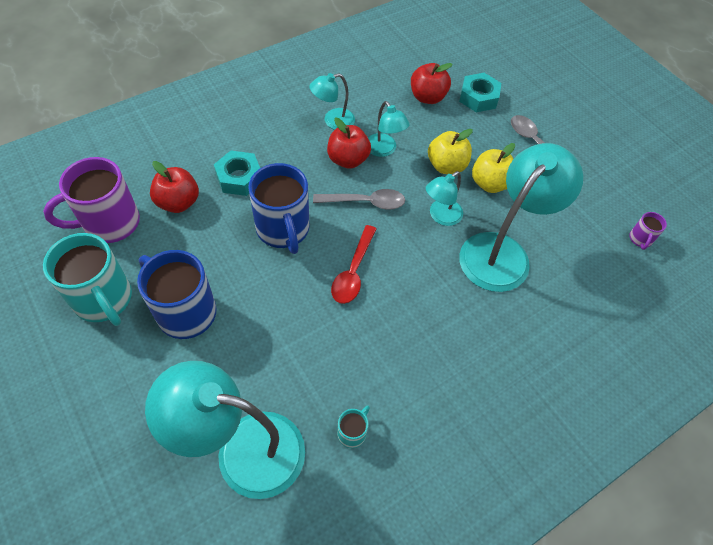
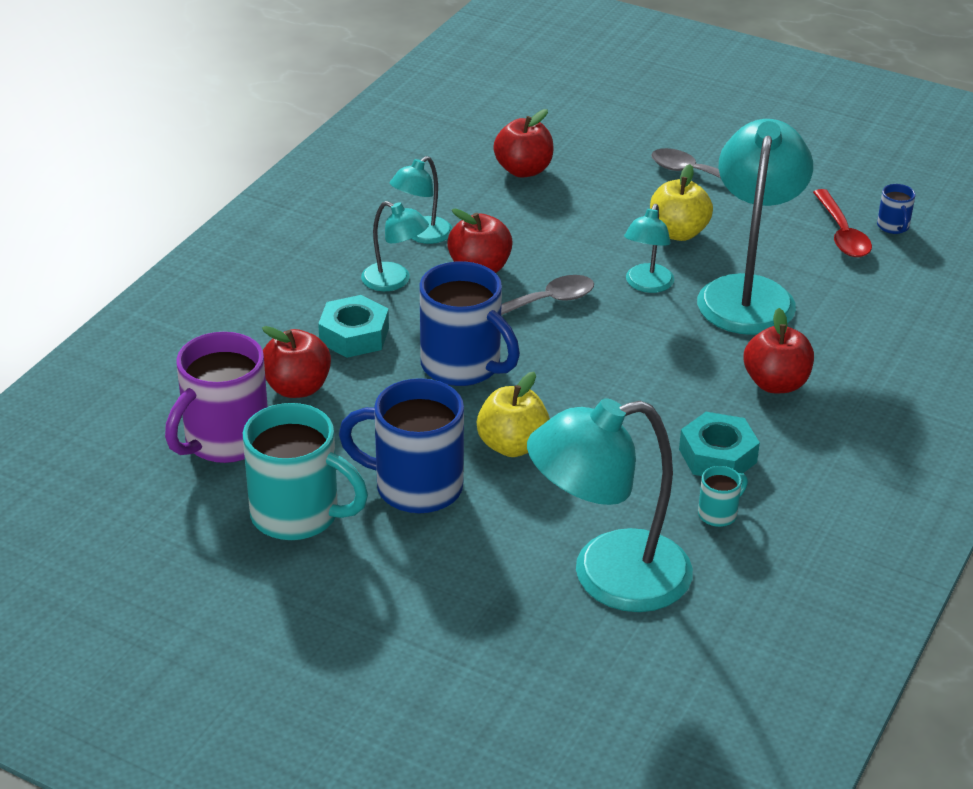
camera: 25 degrees left, 20 degrees down
(352, 432) = (718, 514): turquoise mug -> turquoise mug turned 45 degrees clockwise
(353, 271) = (588, 374): red spoon -> red spoon (842, 233)
(384, 150) = (517, 243): turquoise lamp -> turquoise lamp (394, 281)
(446, 166) = (610, 233): yellow apple -> yellow apple (512, 445)
(469, 337) = (775, 383): none -> red apple
(478, 97) = (589, 149): turquoise nut -> turquoise nut (717, 456)
(640, 239) = (893, 227): purple mug -> blue mug

